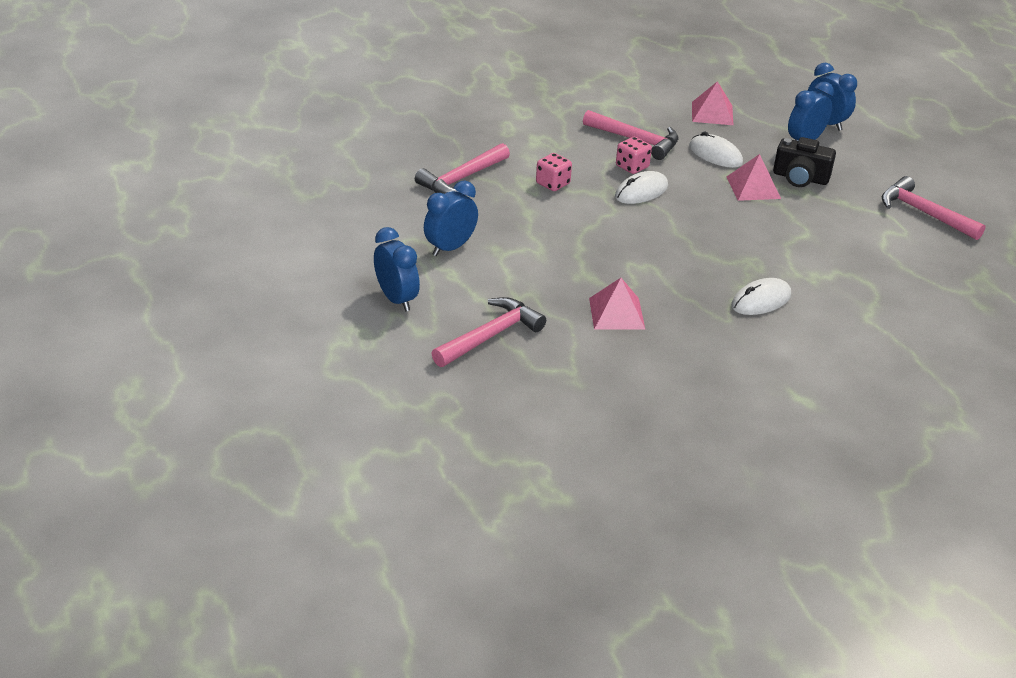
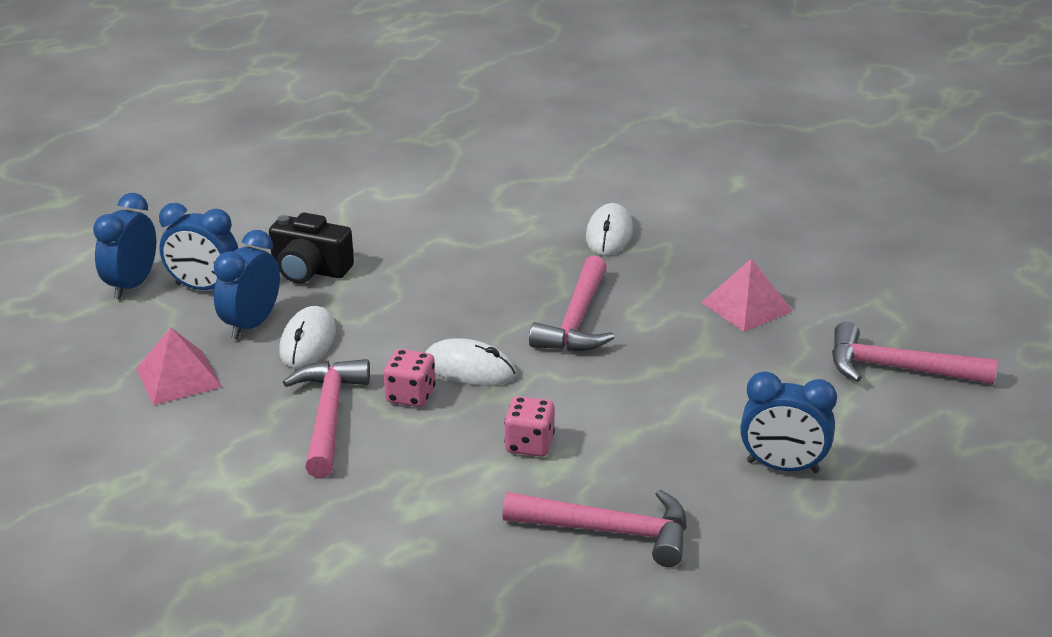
camera: 120 degrees left, 5 degrees down
(396, 299) = (935, 461): blue clock -> blue clock (251, 325)
(753, 187) = (369, 294): pink pyramid -> none
(761, 300) = (609, 234): white mouse -> white mouse turned 75 degrees clockwise
(800, 178) = (309, 270): black camera -> black camera turned 120 degrees clockwise
(923, 213) = (315, 185): pink hammer -> pink hammer (577, 321)

